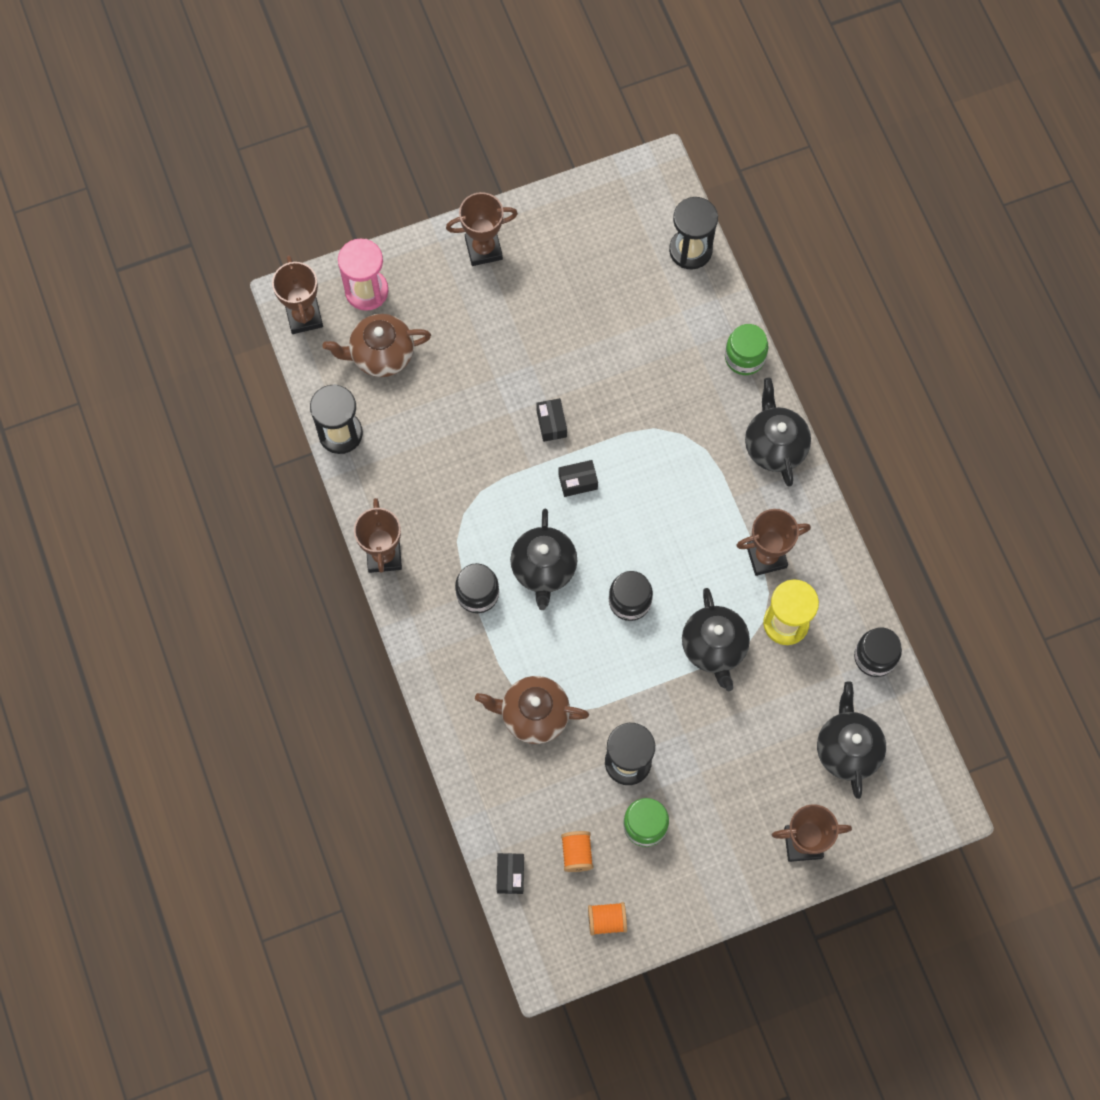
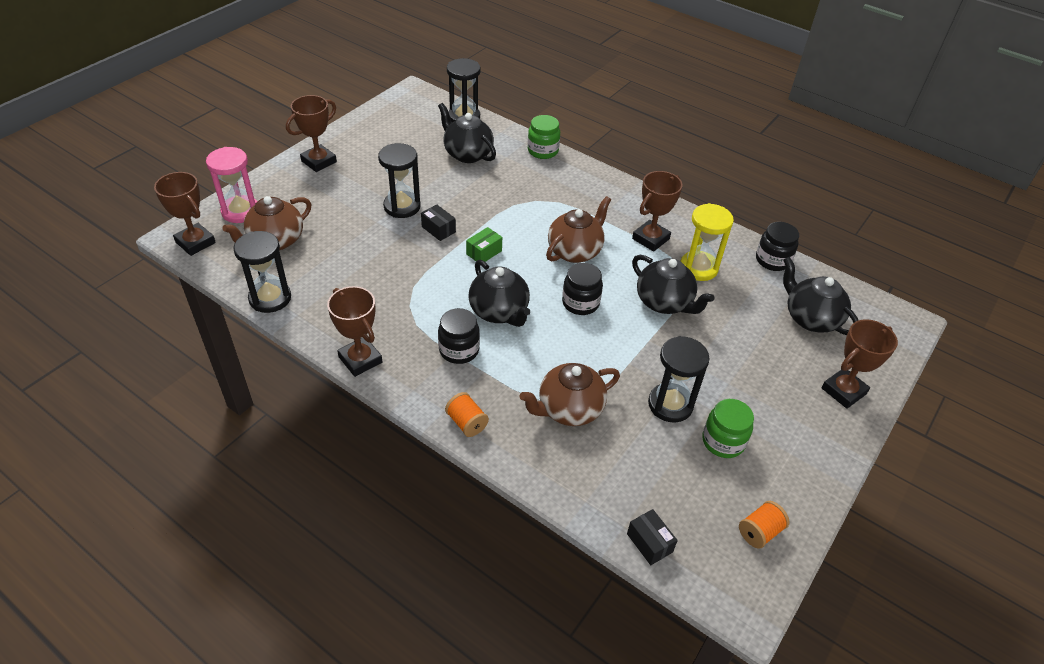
camera: 35 degrees left, 25 degrees down
(533, 369) = (402, 206): none -> black hourglass
(577, 853) = (689, 493): orange spool -> orange spool (466, 422)
(578, 482) = (484, 252): black box -> green box
(673, 530) = (575, 251): none -> brown teapot
(775, 445) = (601, 183): black teapot -> black teapot (467, 154)

